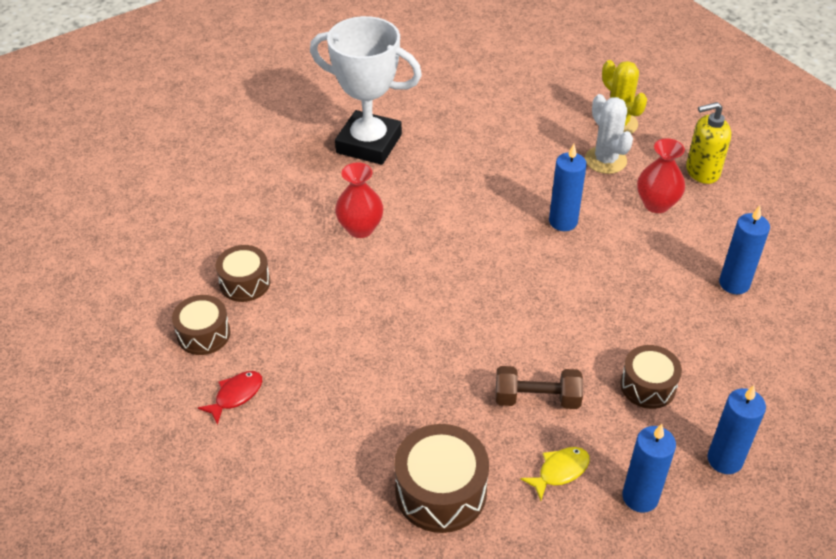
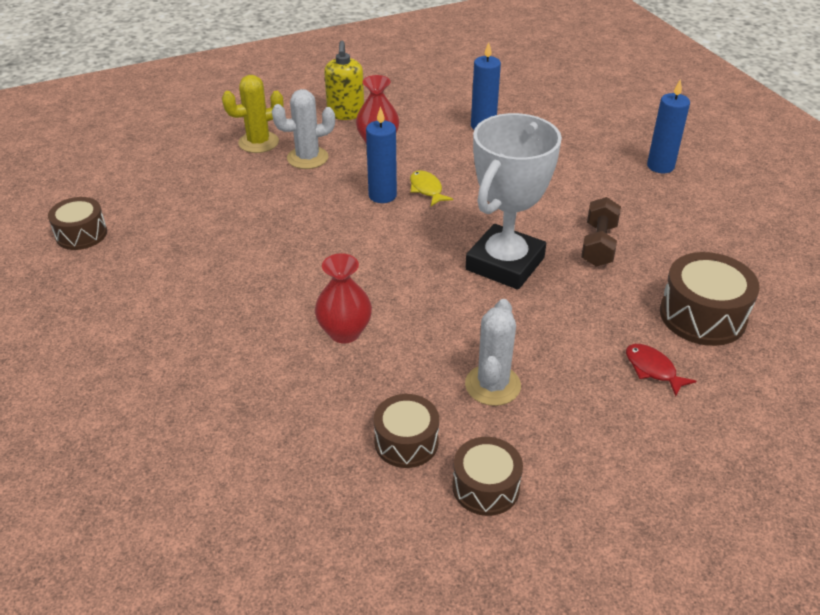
camera: 80 degrees left, 5 degrees down
(236, 395) = (585, 459): red fish -> red fish (653, 369)
(313, 329) = (492, 385): none -> white cactus
(369, 143) = (199, 310): white trophy -> white trophy (505, 264)
(560, 471) = (676, 245): yellow fish -> yellow fish (427, 189)
(640, 497) = (698, 210): blue candle -> none
(648, 386) = (587, 186): brown drum -> brown drum (81, 234)

